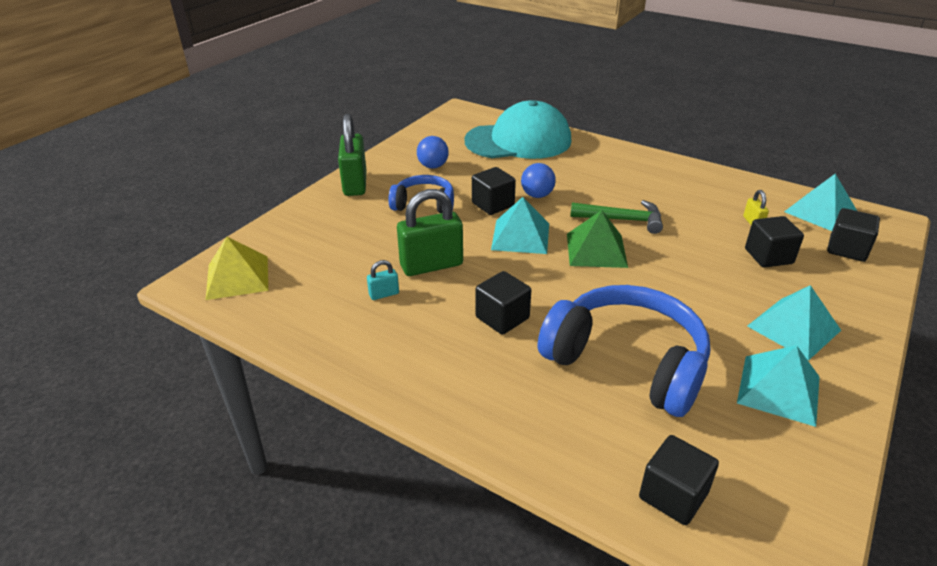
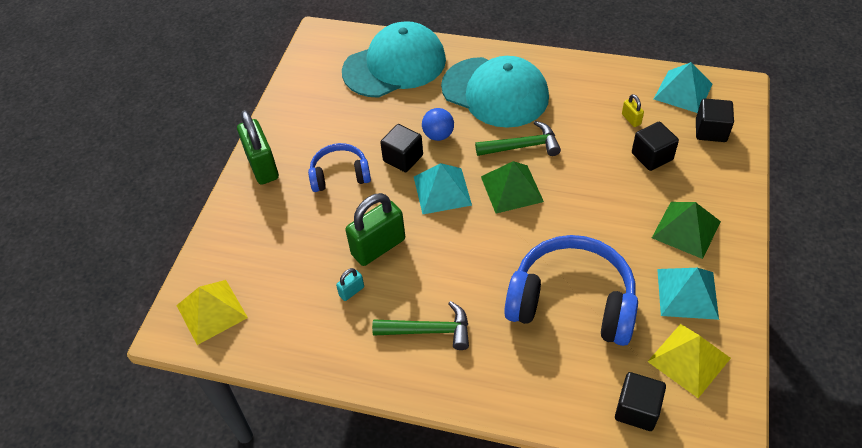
camera: 15 degrees left, 15 degrees up
(433, 166) = (327, 122): blue ball -> none
(448, 347) = (429, 330): none -> green hammer
(502, 318) = (460, 287): black cube -> none
(610, 176) = (495, 92): none -> turquoise cap
(763, 459) = (689, 359): none -> yellow pyramid
(794, 328) = (686, 229): turquoise pyramid -> green pyramid

